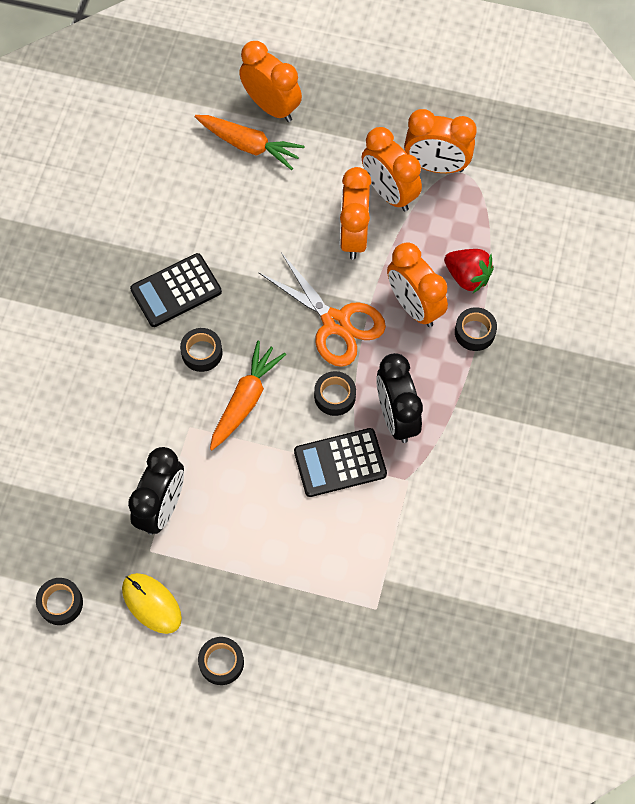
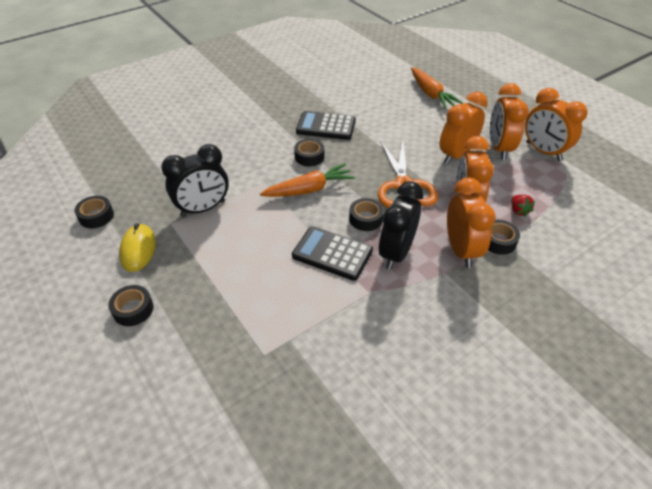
camera: 40 degrees right, 20 degrees down
(271, 107) = (459, 86): orange clock -> orange clock (461, 250)
(467, 277) = (518, 211): red strawberry -> red strawberry, size x0.61

